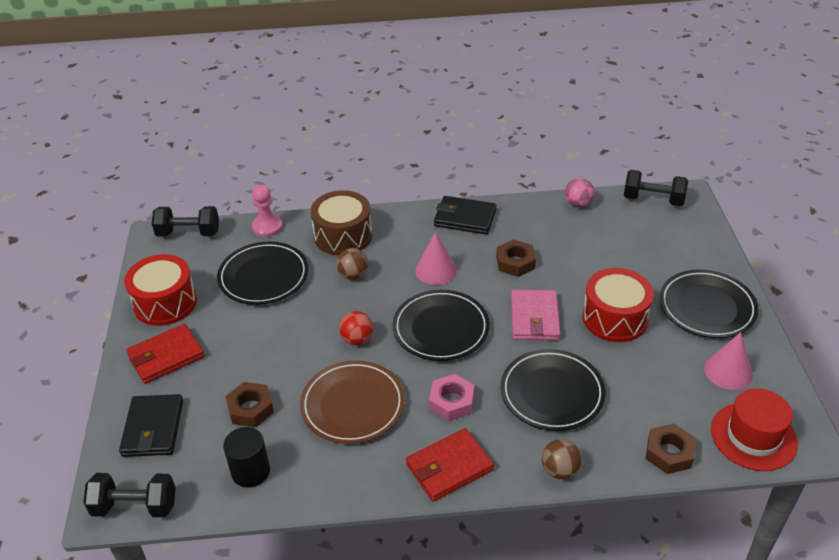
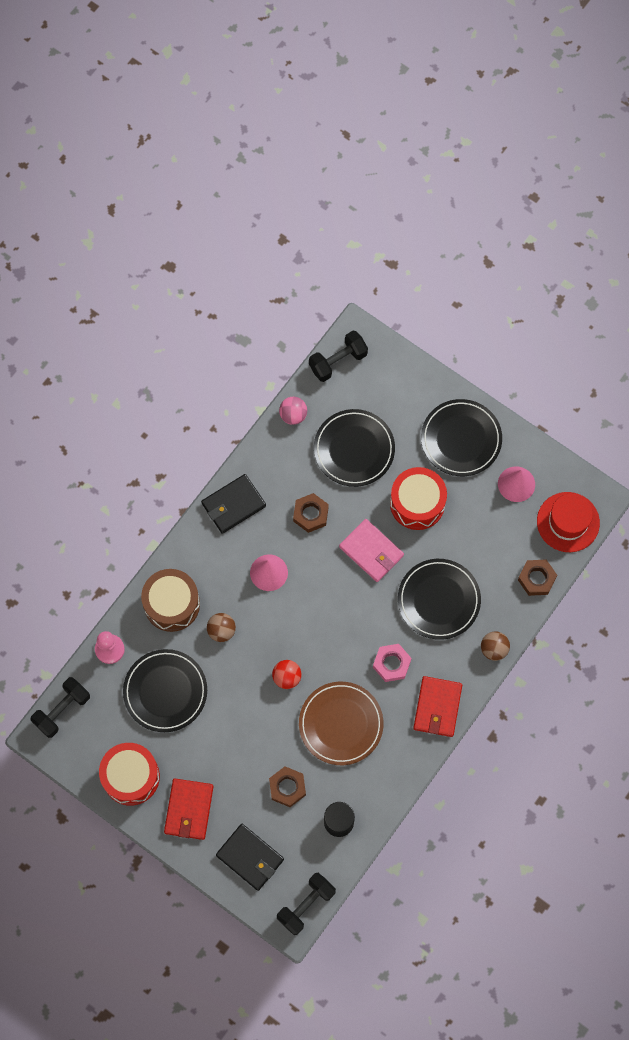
camera: 50 degrees left, 30 degrees up
(441, 329) = (326, 617): black plate -> black plate (354, 449)

